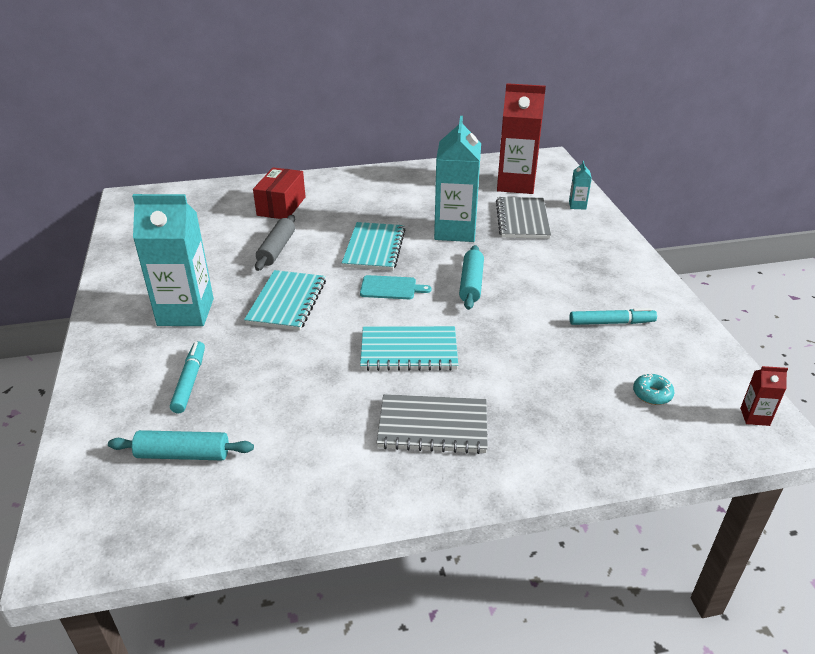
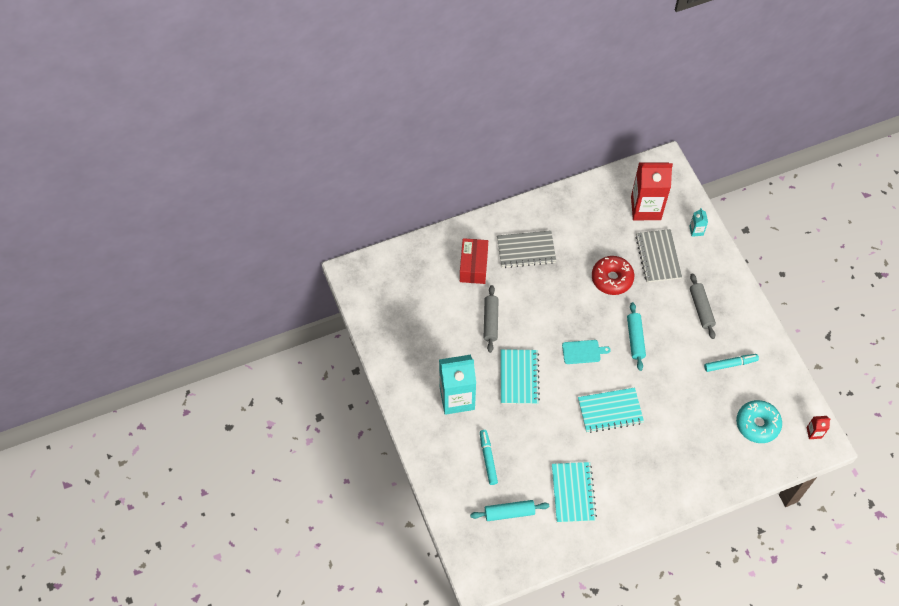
camera: 10 degrees left, 25 degrees up
(374, 248) = (559, 309): turquoise notebook -> turquoise notebook (573, 493)
(433, 426) = (638, 469): grey notebook -> grey notebook (526, 250)
(455, 231) = (612, 279): turquoise carton -> red donut
(574, 267) = (701, 309): none -> grey rolling pin
(652, 394) = (757, 424): turquoise donut -> turquoise donut, size x1.96

